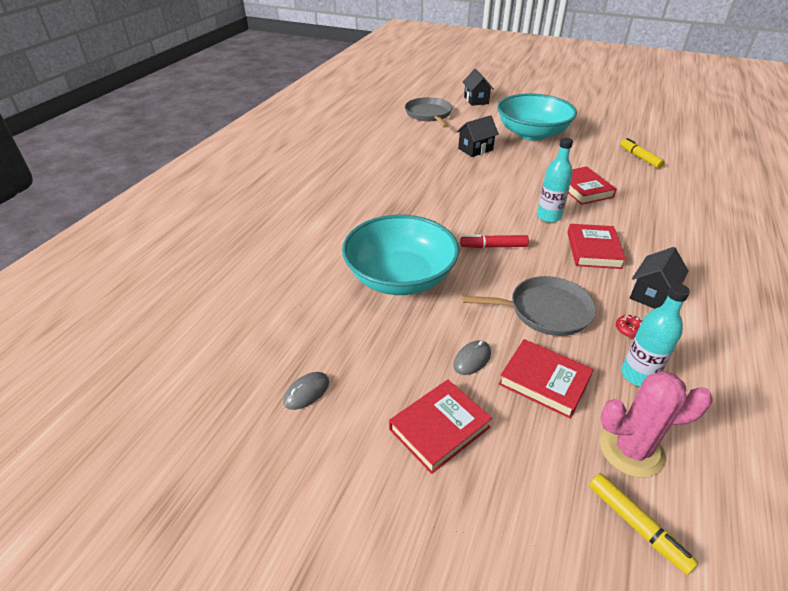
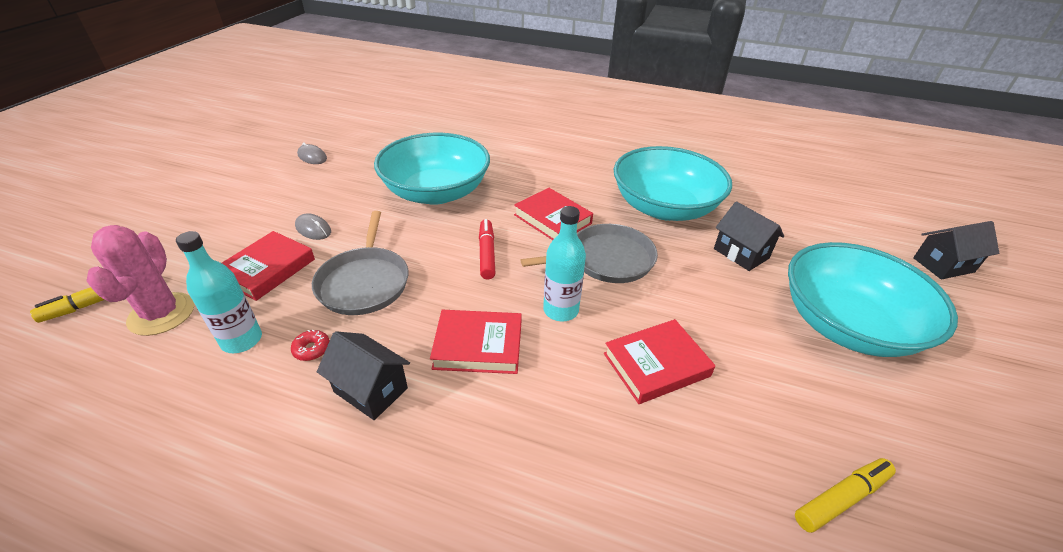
camera: 85 degrees right, 0 degrees up
(423, 167) = (664, 207): none -> turquoise bowl
(429, 114) = (835, 214): grey pan -> grey pan (606, 260)
(439, 428) = (249, 210): red book -> red book (552, 219)

